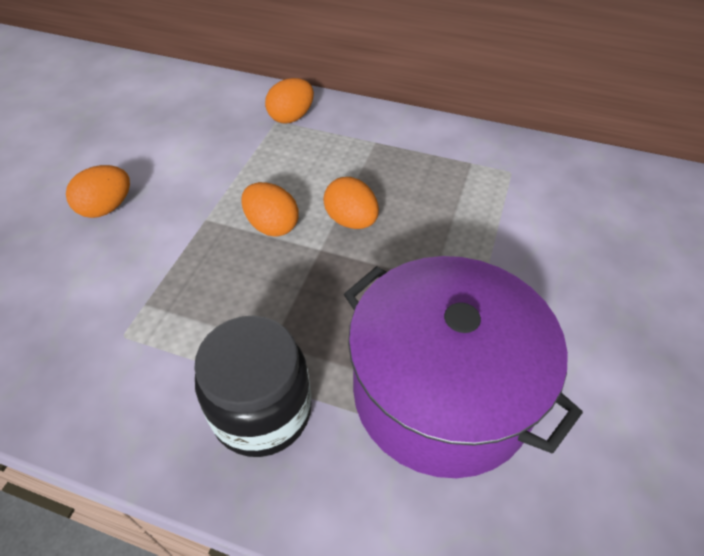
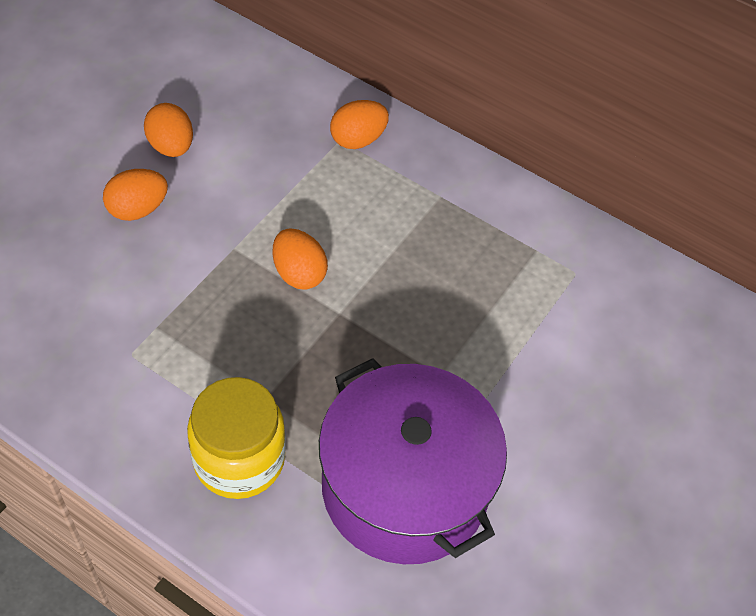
camera: 10 degrees right, 5 degrees up
(262, 411) = (239, 459): black jar -> yellow jar
(351, 220) = (381, 288): orange egg -> orange egg (171, 146)

